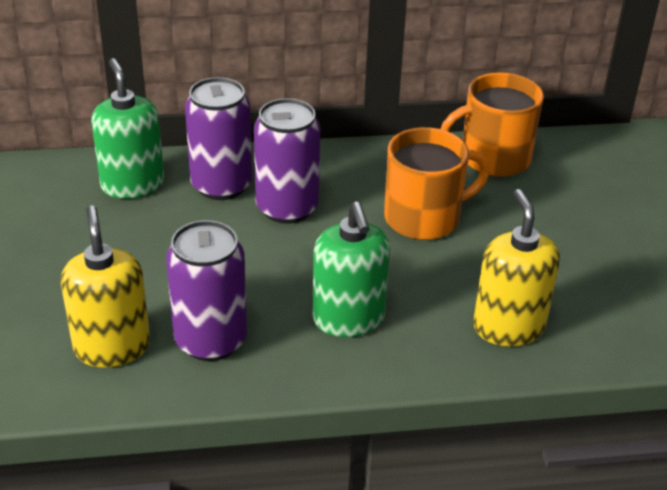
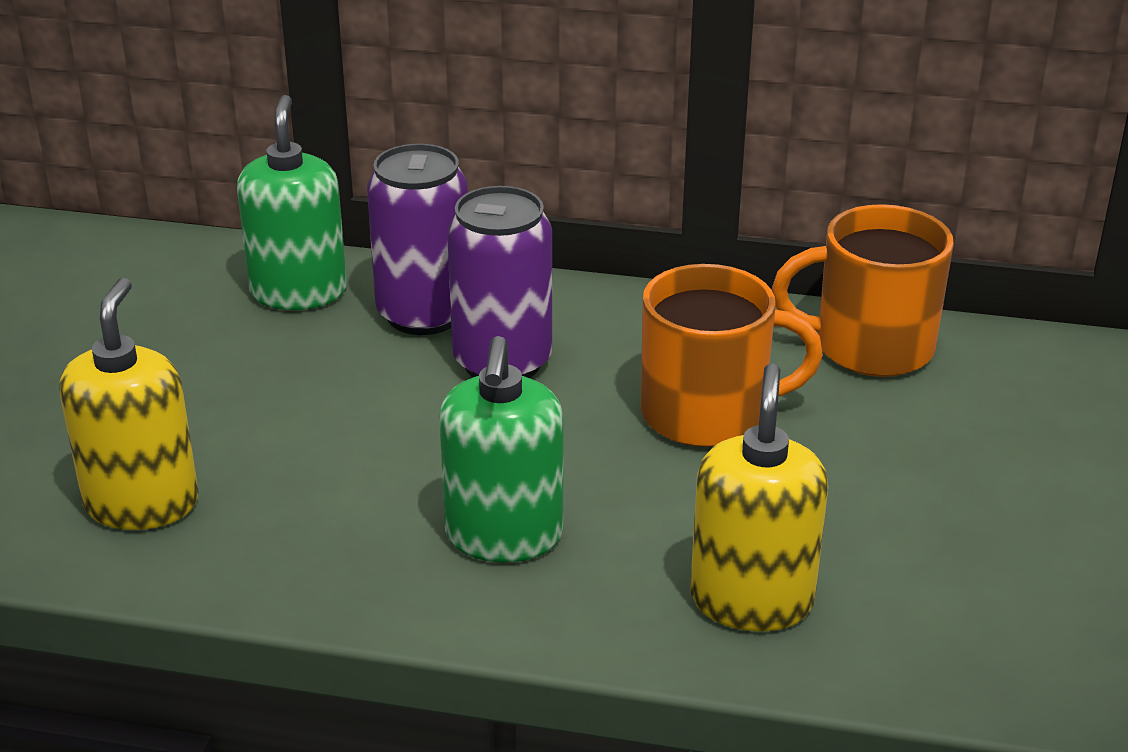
camera: 20 degrees right, 5 degrees down
(210, 340) = (283, 523): purple can -> none

